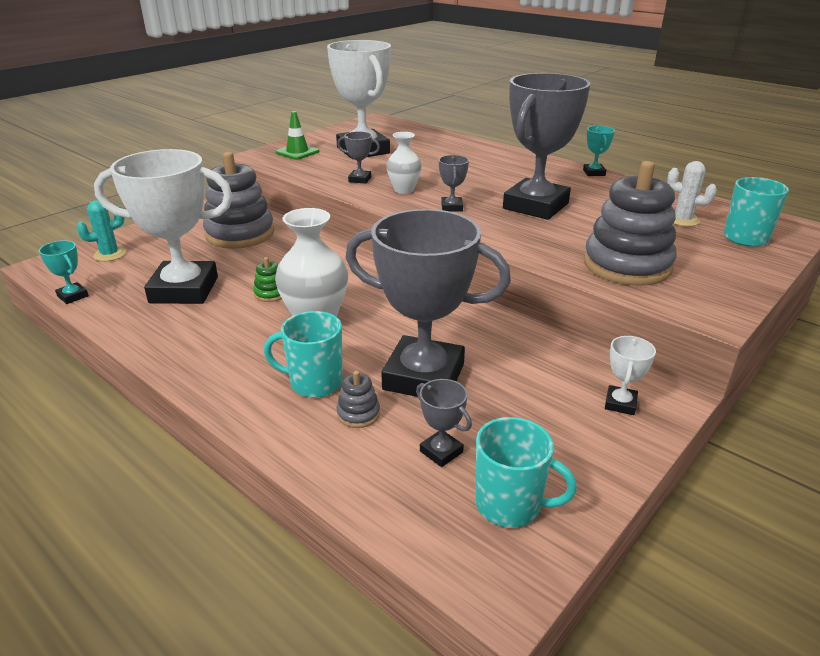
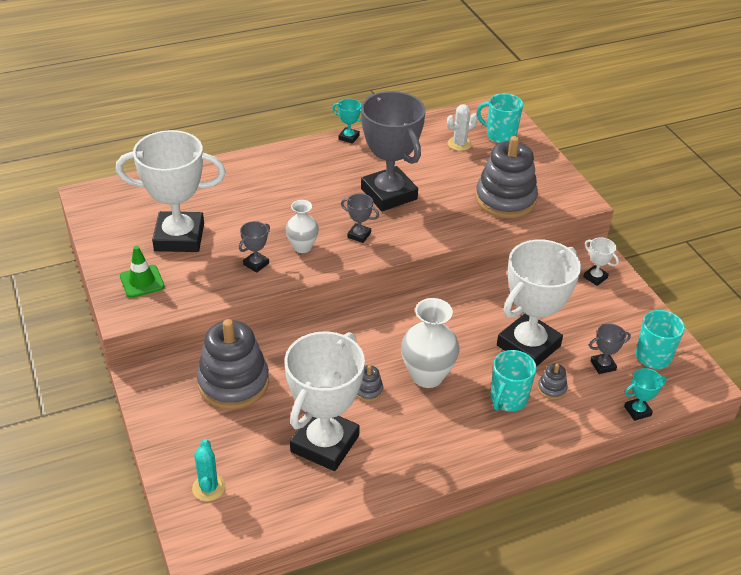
camera: 65 degrees left, 10 degrees up
(73, 296) = (284, 524): turquoise trophy -> turquoise trophy (637, 411)
(270, 294) = (368, 390): green stacking toy -> grey stacking toy
(424, 377) = (528, 345): grey trophy -> white trophy

